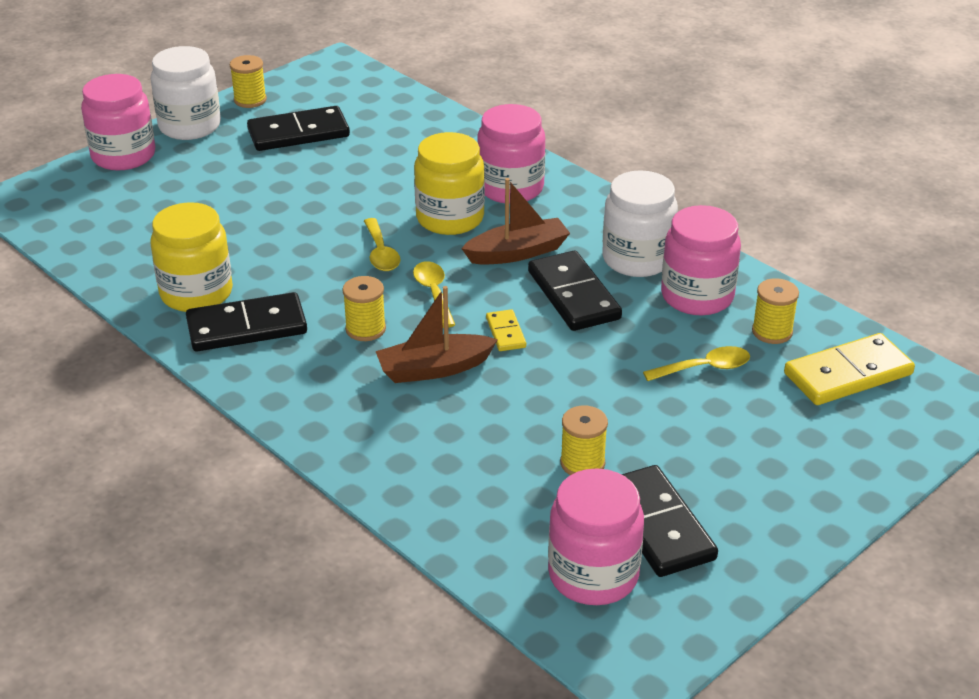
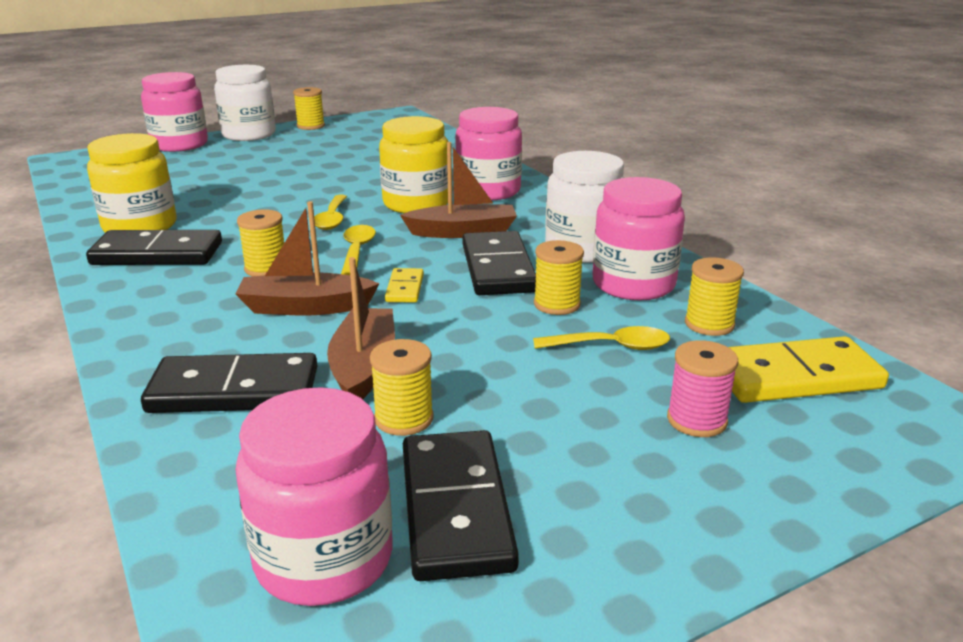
camera: 15 degrees right, 10 degrees down
(298, 133) = (331, 145): black domino -> black domino (234, 390)
(523, 422) = (364, 367): none -> brown boat
(643, 330) = (557, 304): none -> yellow spool
(789, 426) = (696, 420): none -> pink spool

